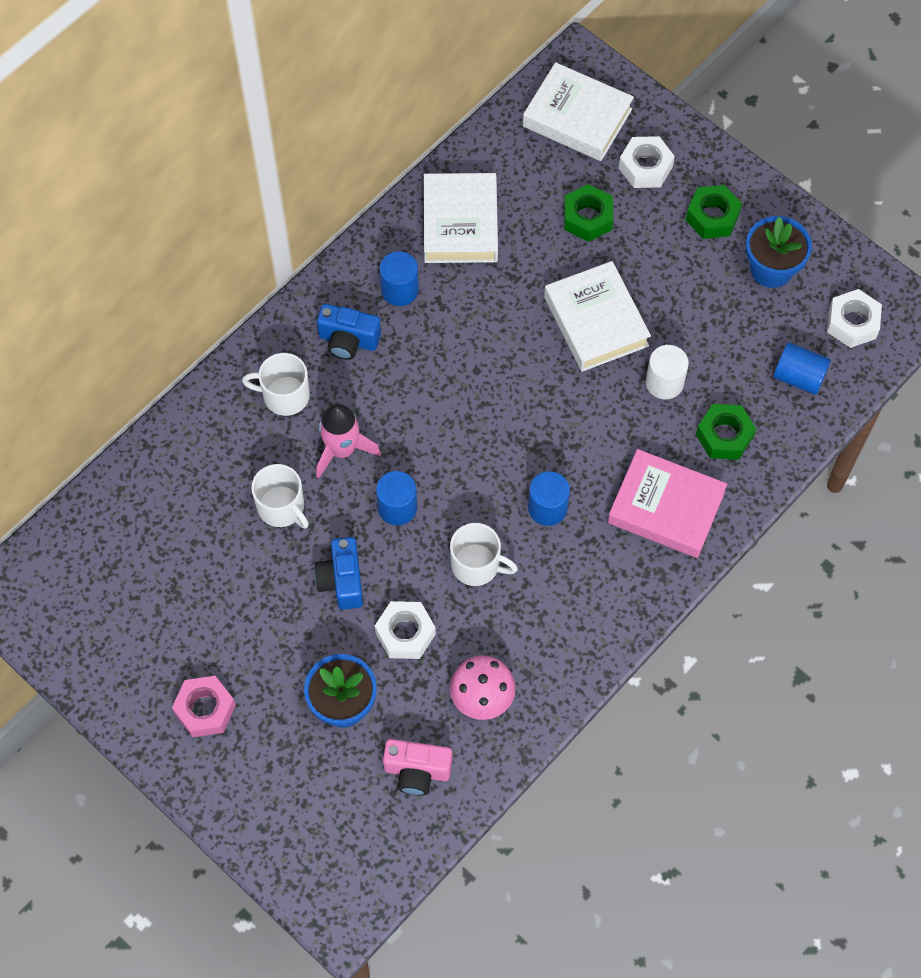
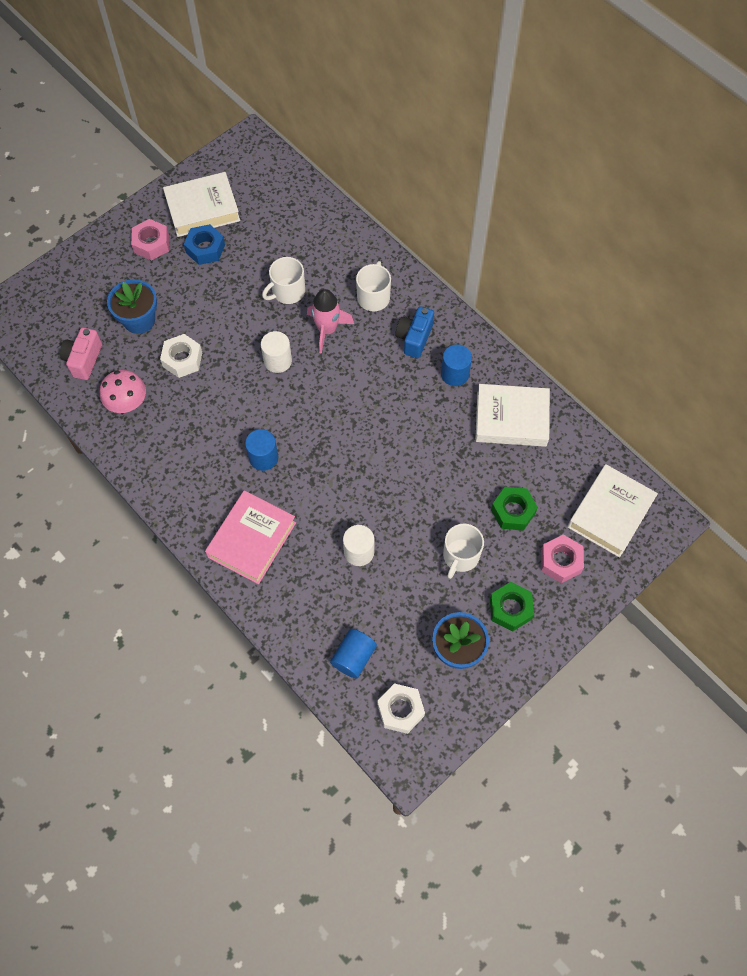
camera: 95 degrees right, 0 degrees up
(211, 630) = (205, 249): none -> blue nut
(342, 581) = (227, 324): blue camera -> none
(397, 507) = (277, 361): blue cylinder -> white cylinder
(476, 565) = (226, 407): white mug -> white mug (460, 556)
(596, 321) = (417, 507): white book -> white book (202, 209)
(645, 167) = (560, 561): white nut -> pink nut
(724, 436) = (307, 591): green nut -> none

